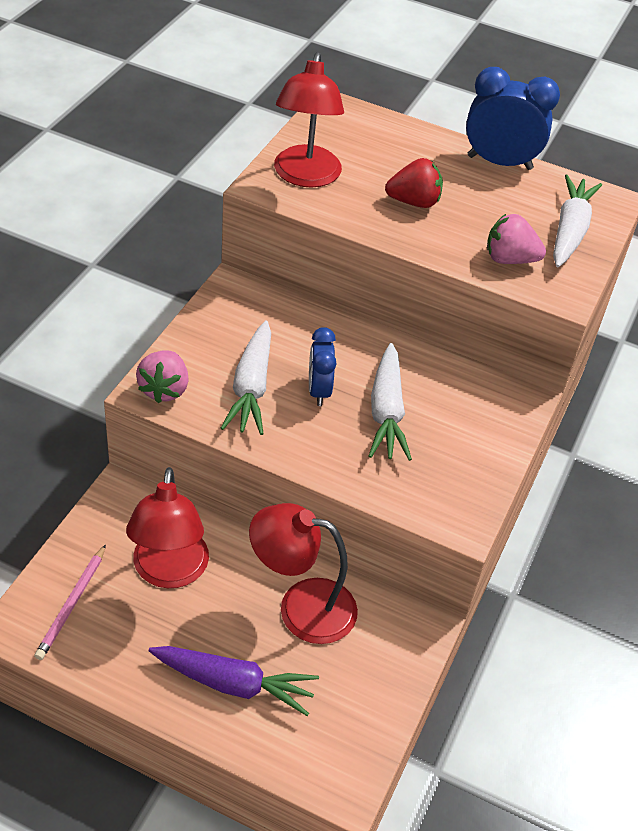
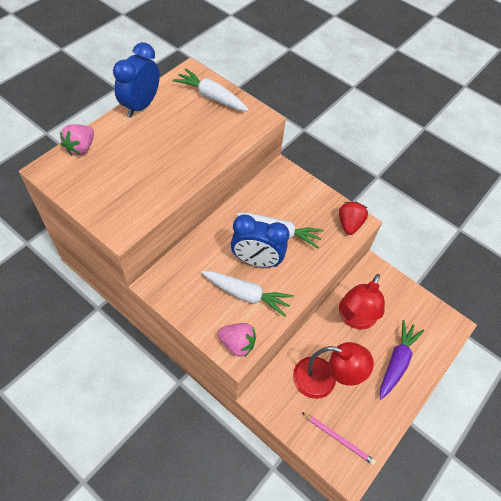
camera: 75 degrees left, 10 degrees up
(305, 176) = (119, 205): red lamp -> none
(319, 391) = (256, 261): blue clock -> blue clock, size x1.62
(414, 202) = (164, 157): red strawberry -> red strawberry (349, 224)
(509, 259) = (228, 130): pink strawberry -> pink strawberry (81, 148)

